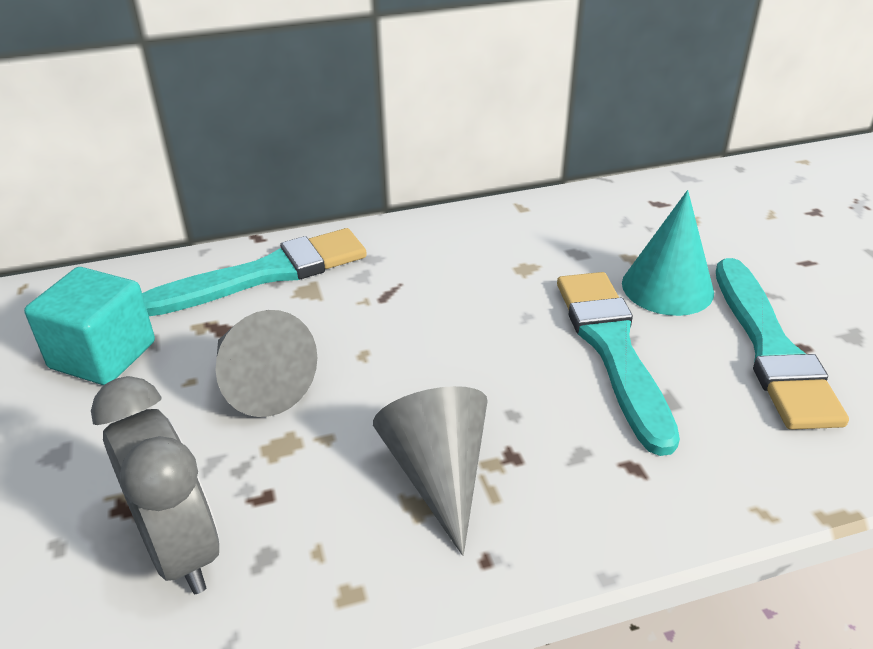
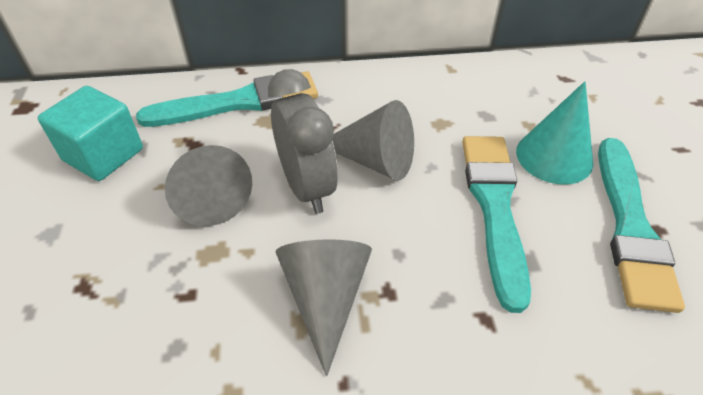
camera: 10 degrees right, 10 degrees up
(180, 549) = (114, 330): grey clock -> grey clock (307, 187)
(456, 317) = (375, 160): none -> grey cone

